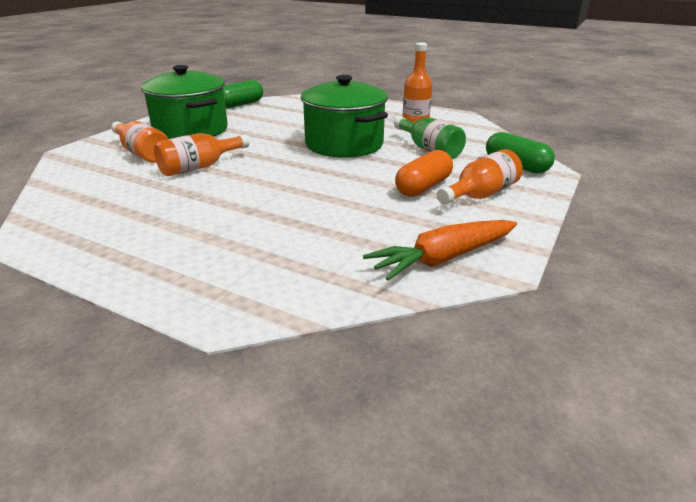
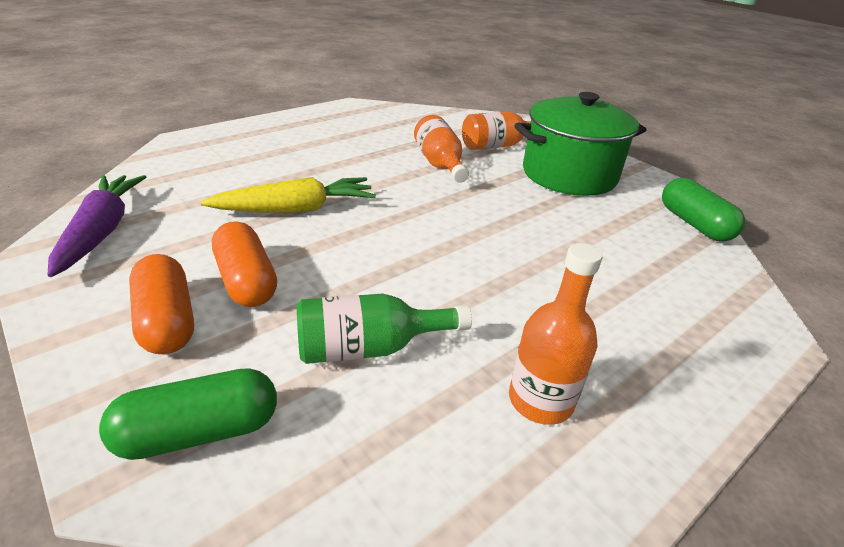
camera: 110 degrees right, 5 degrees up
(326, 197) = (296, 209): none -> yellow carrot
(344, 144) = (453, 266): green pot -> none
(443, 259) = (102, 231): orange carrot -> purple carrot
(480, 194) = (167, 321): orange bottle -> orange capsule

